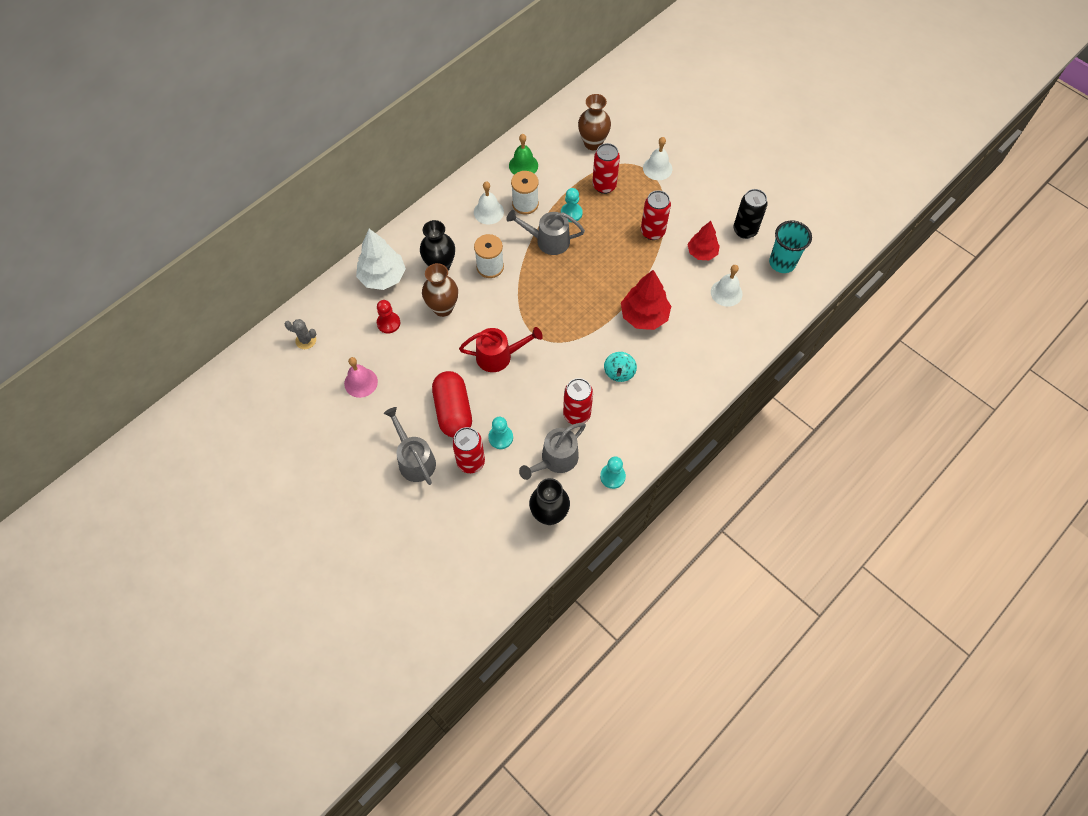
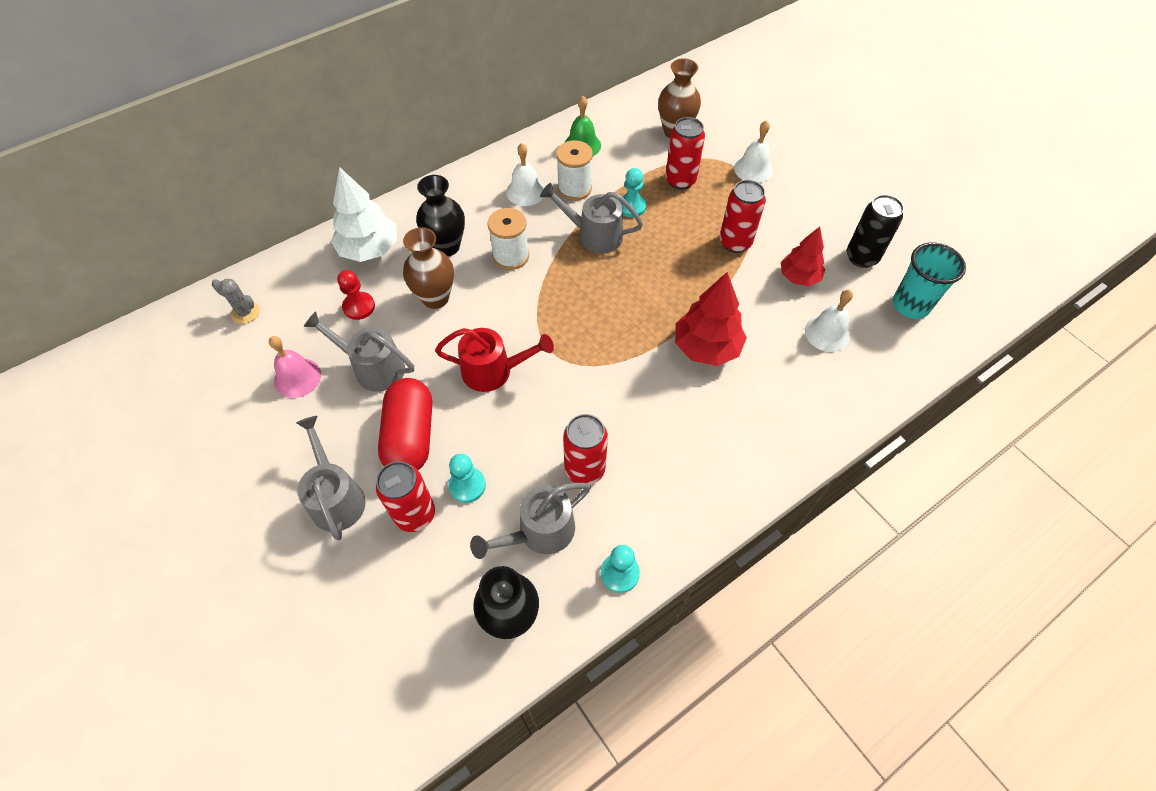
camera: 10 degrees right, 5 degrees down
(412, 367) = (373, 367): none -> grey watering can
(619, 372) = (657, 419): turquoise spinning top -> none

